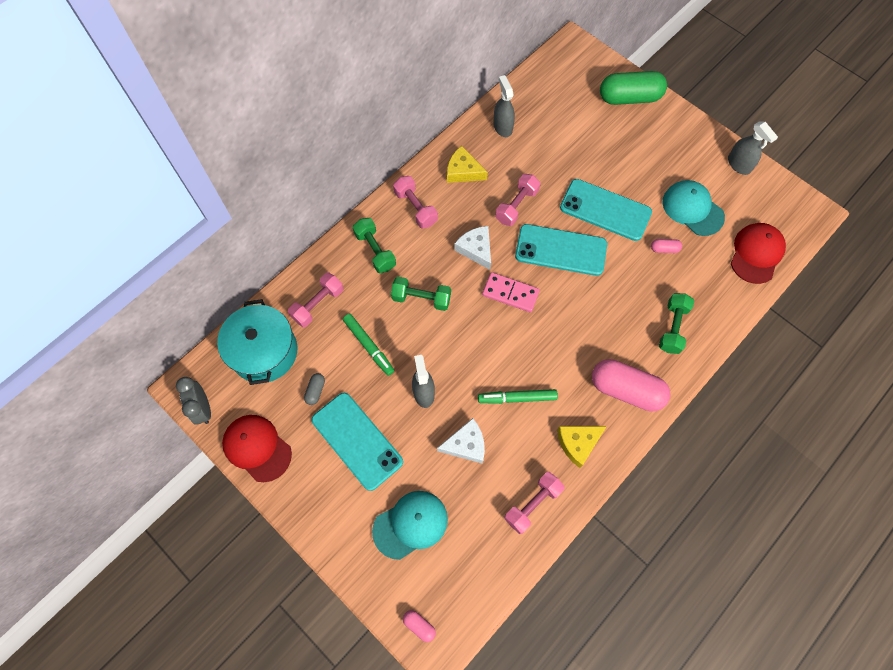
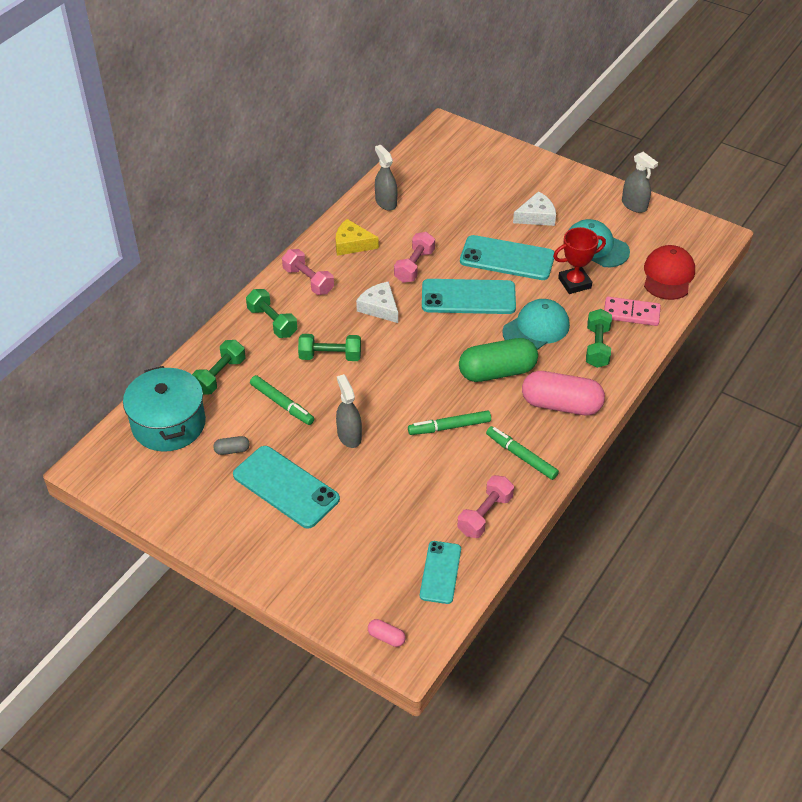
camera: 10 degrees left, 20 degrees down
(203, 408) = (110, 482): grey clock -> none
(257, 448) = (177, 508): red cap -> none
(315, 391) = (232, 450): grey capsule -> grey capsule turned 75 degrees clockwise
(318, 304) = (219, 376): pink dumbbell -> green dumbbell
(410, 524) = (359, 551): turquoise cap -> turquoise cap (536, 328)
(466, 444) = (403, 474): white cheese -> white cheese (536, 216)
(480, 562) = (440, 572): none -> turquoise phone
(510, 293) = (423, 340): pink domino -> pink domino (631, 313)
(578, 443) = (521, 456): yellow cheese -> green marker
(629, 98) = (511, 163): green capsule -> green capsule (497, 372)
(664, 249) = (574, 283): pink capsule -> red trophy

